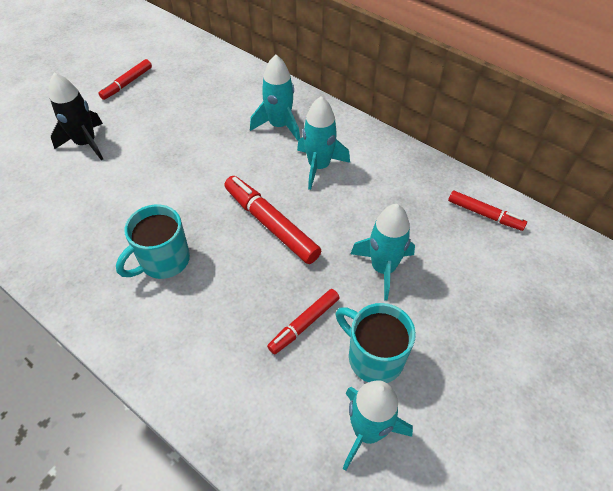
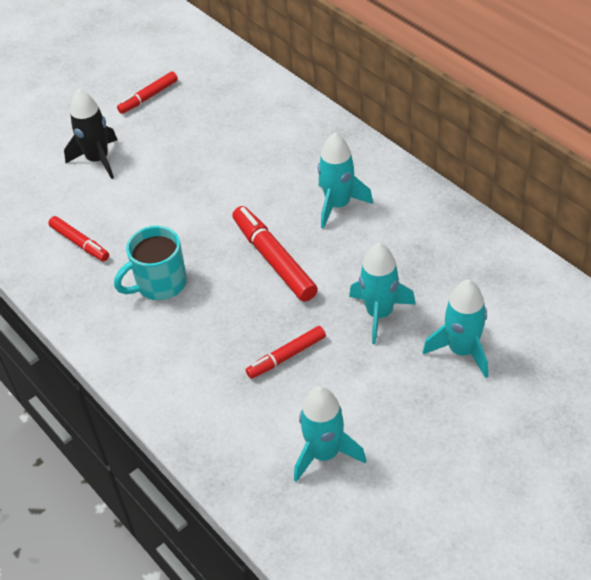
camera: 15 degrees right, 5 degrees down
(279, 125) = (305, 157): turquoise rocket -> turquoise rocket (462, 350)
(374, 357) = (347, 393): turquoise mug -> none
(485, 214) = (505, 271): red marker -> red marker (80, 243)

